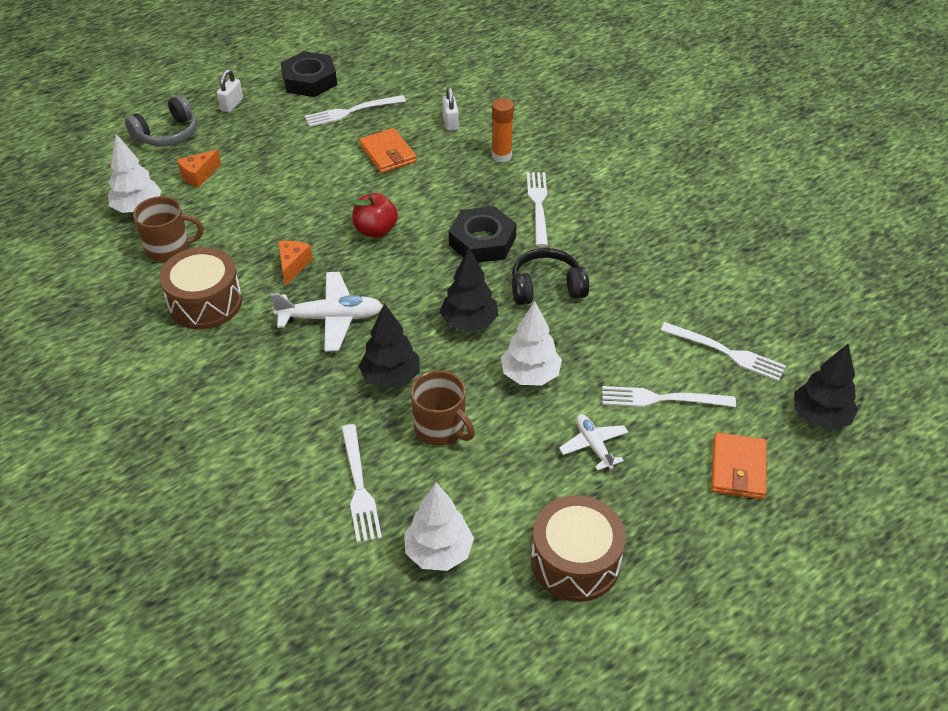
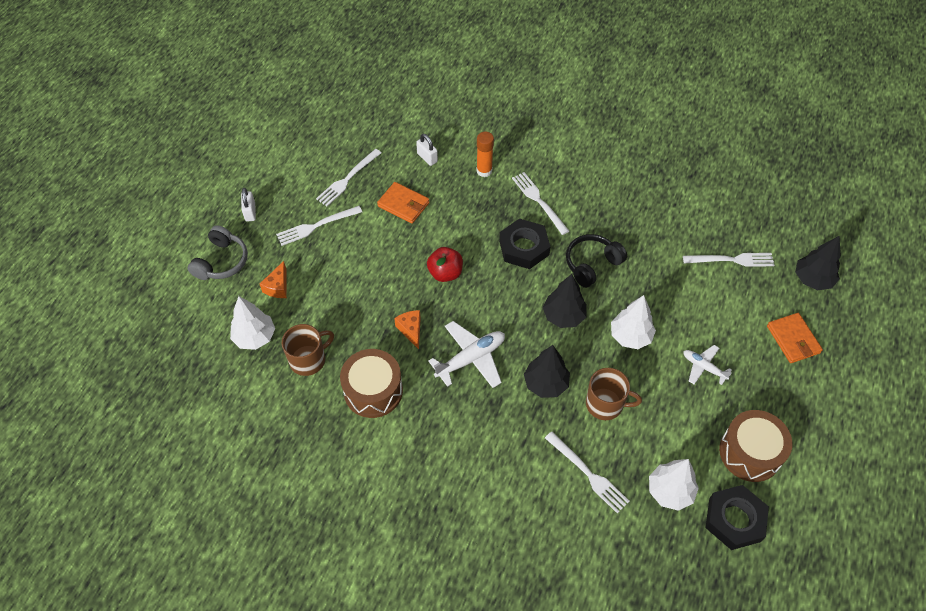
camera: 30 degrees left, 10 degrees up
(309, 80) = (293, 164): black nut -> black nut (734, 520)
(662, 399) = (718, 313): white fork -> white fork (316, 226)

